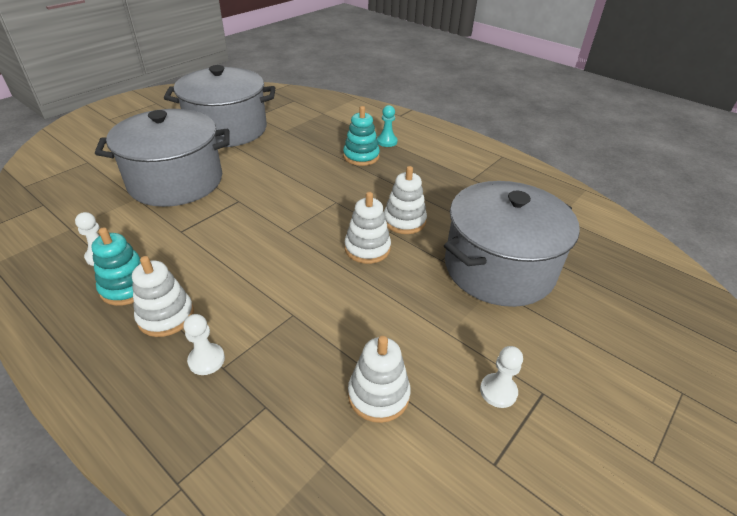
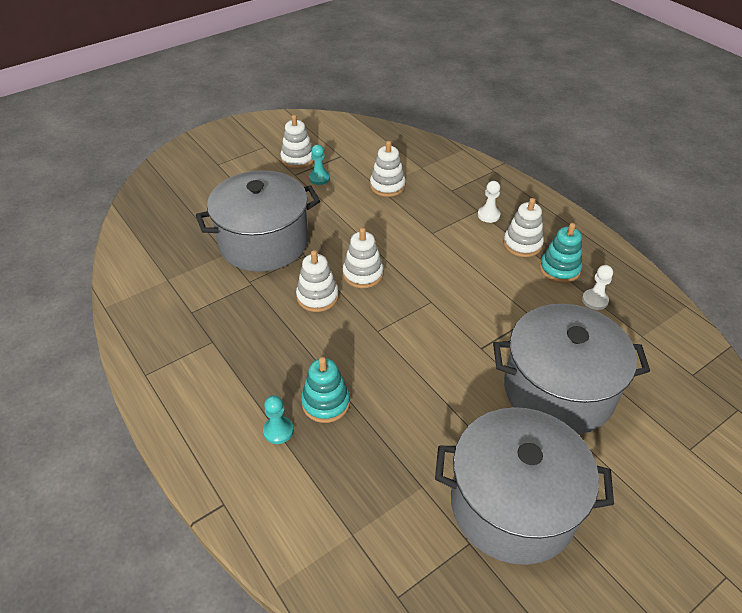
camera: 165 degrees left, 5 degrees up
(498, 391) = (319, 178): white pawn -> turquoise pawn
(565, 435) = (298, 159): none -> white stacking toy

